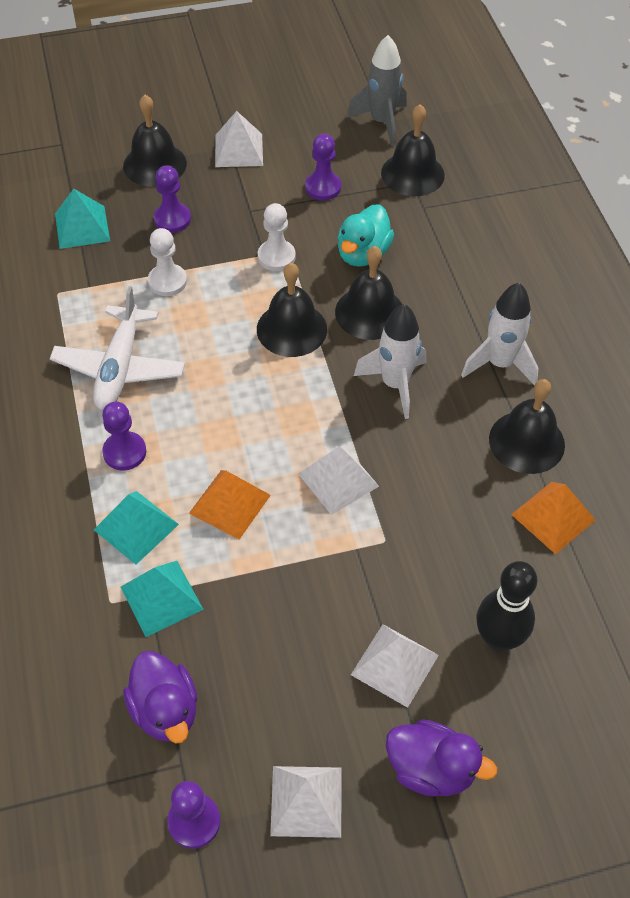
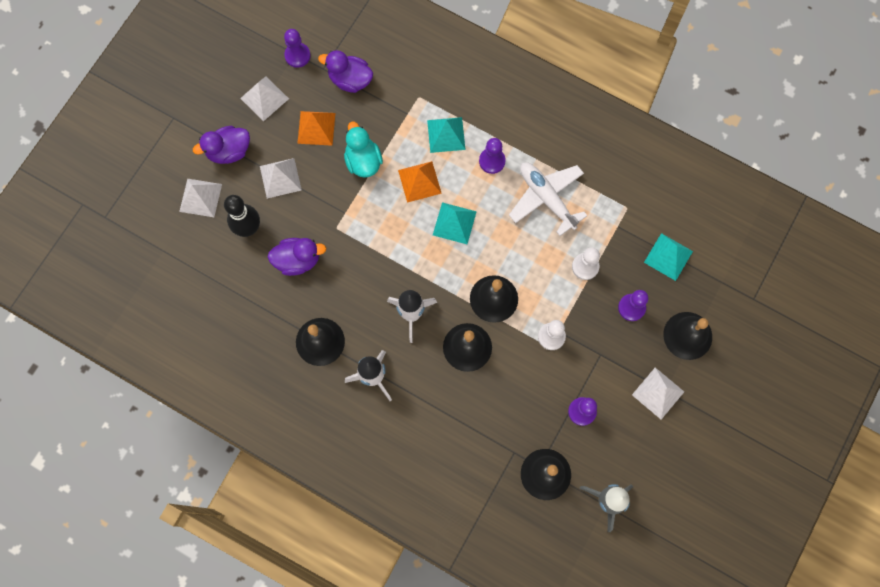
camera: 135 degrees right, 20 degrees up
(161, 598) = (401, 117): turquoise pyramid -> turquoise pyramid (454, 223)
(338, 479) = (386, 237): white pyramid -> white pyramid (200, 197)
(363, 254) = (510, 383): turquoise duck -> turquoise duck (363, 161)
(470, 546) = (298, 260): none -> purple duck
(553, 517) = (273, 310): orange pyramid -> orange pyramid (316, 128)

